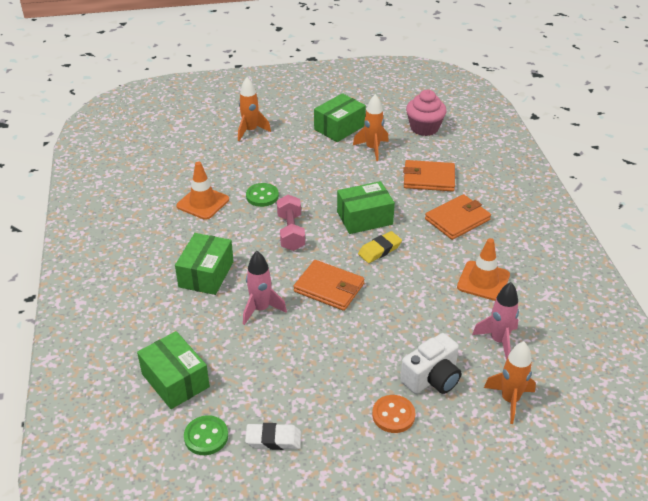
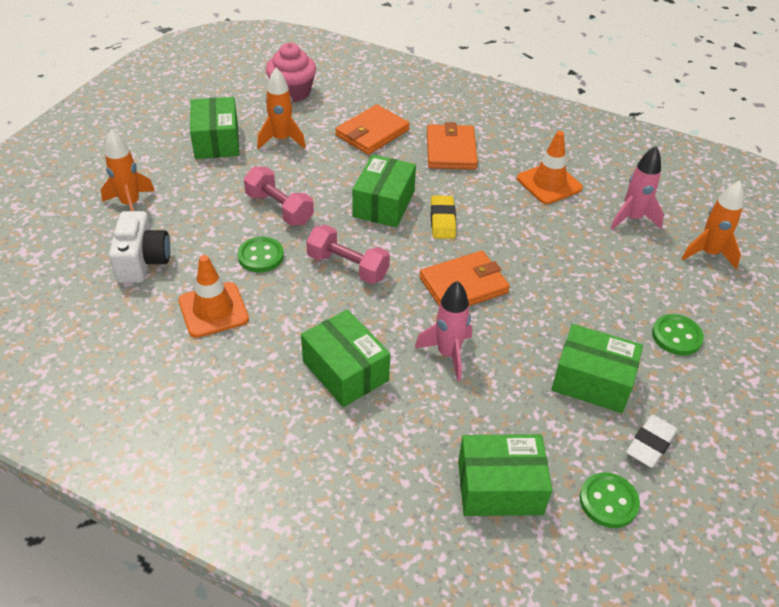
camera: 55 degrees left, 5 degrees up
(303, 387) = (592, 381): none -> green box
(309, 181) = (279, 209): none -> pink dumbbell
(393, 415) = (676, 336): orange button -> green button
(432, 378) = (648, 285): white camera -> white camera (143, 261)

